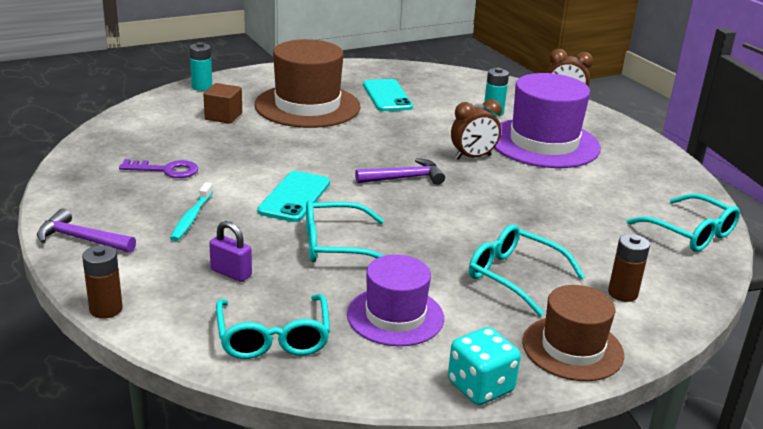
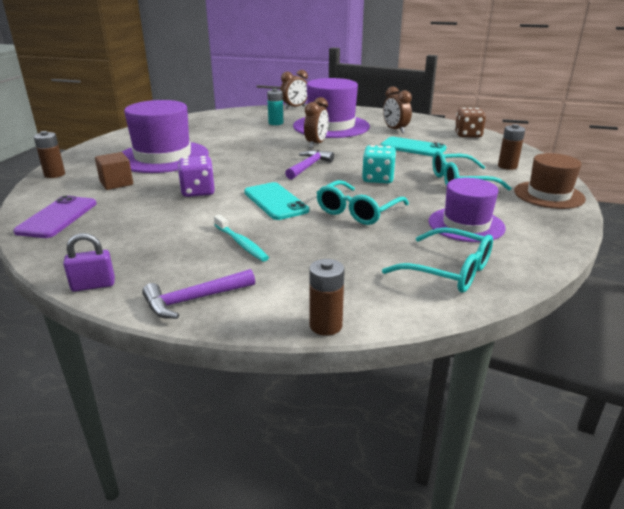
camera: 45 degrees left, 0 degrees up
(134, 128) = (57, 217): none -> purple phone
(166, 170) = (152, 228): purple key -> none
(202, 87) = (54, 174): turquoise battery -> brown battery
(231, 273) = (343, 256): purple padlock -> purple padlock (93, 285)
(260, 155) = (198, 191): none -> purple dice
(307, 106) = (163, 157): brown hat -> purple hat
(387, 96) = (200, 135): turquoise phone -> turquoise phone (413, 147)
(480, 387) = (567, 230): turquoise dice -> turquoise dice (378, 179)
(609, 182) = (395, 130): none -> brown clock
(690, 233) = (468, 135): turquoise glasses -> brown dice

